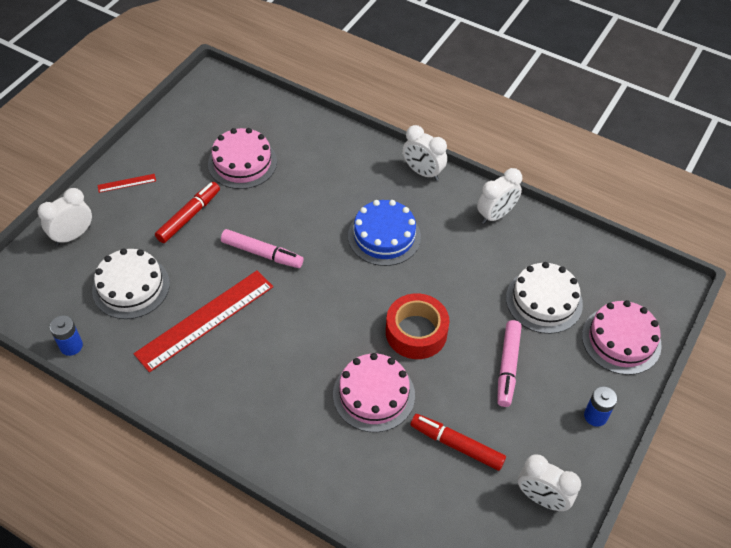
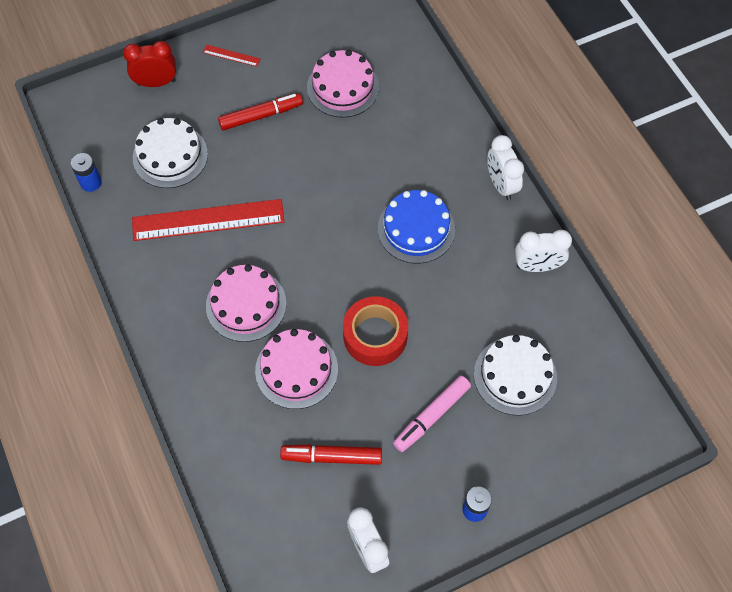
camera: 35 degrees right, 10 degrees up
(73, 235) = (156, 83): white clock -> red clock
(262, 253) = (297, 185): pink marker -> none
(456, 445) = (332, 457): red marker -> red marker turned 60 degrees counterclockwise
(621, 340) = (558, 456): pink cake -> pink cake (246, 304)

